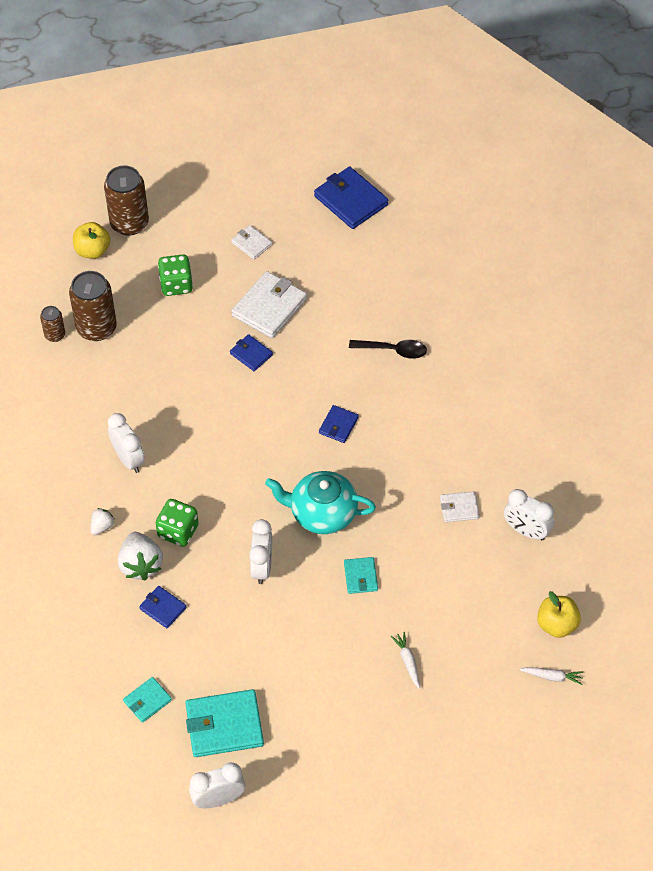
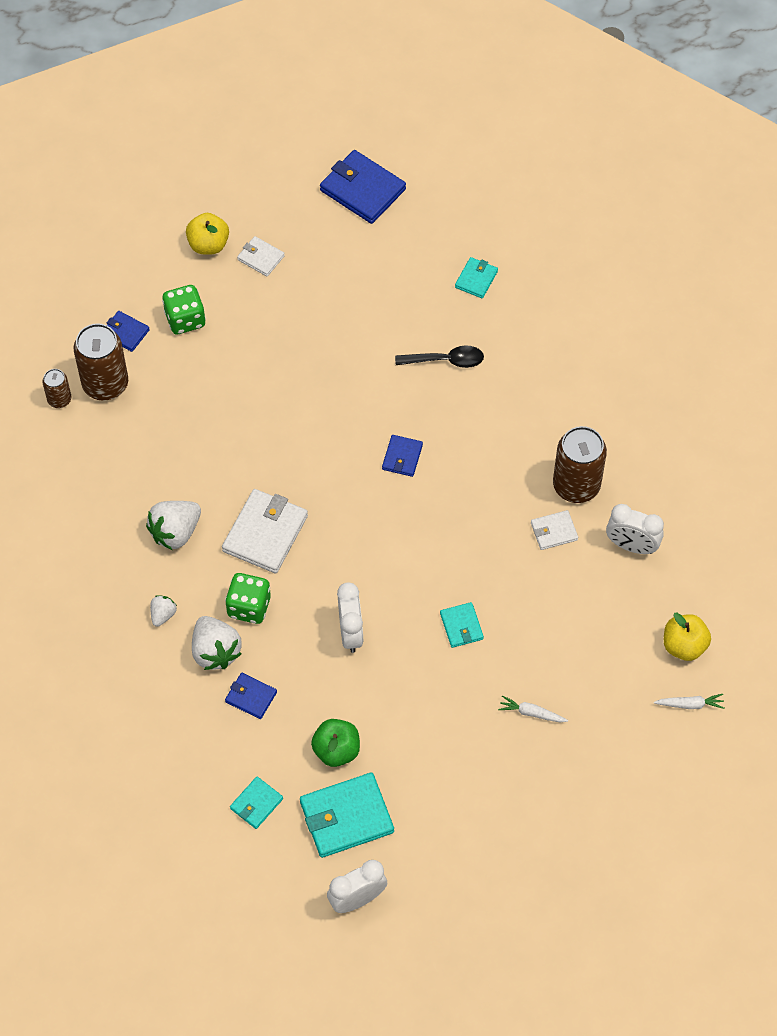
camera: 10 degrees left, 5 degrees up
(92, 251) = (80, 293): yellow apple -> yellow apple (208, 245)
(128, 459) = (175, 532): white clock -> white strawberry
(129, 223) = (115, 253): brown can -> brown can (576, 485)
(228, 666) = (336, 750): none -> green apple
(251, 354) = (287, 389): blue wallet -> blue wallet (125, 332)
(269, 307) = (296, 330): white wallet -> white wallet (265, 533)
(322, 513) = (404, 561): turquoise teapot -> none
(408, 661) = (531, 713): white carrot -> white carrot turned 45 degrees counterclockwise
(433, 287) = (476, 279): none -> turquoise wallet

